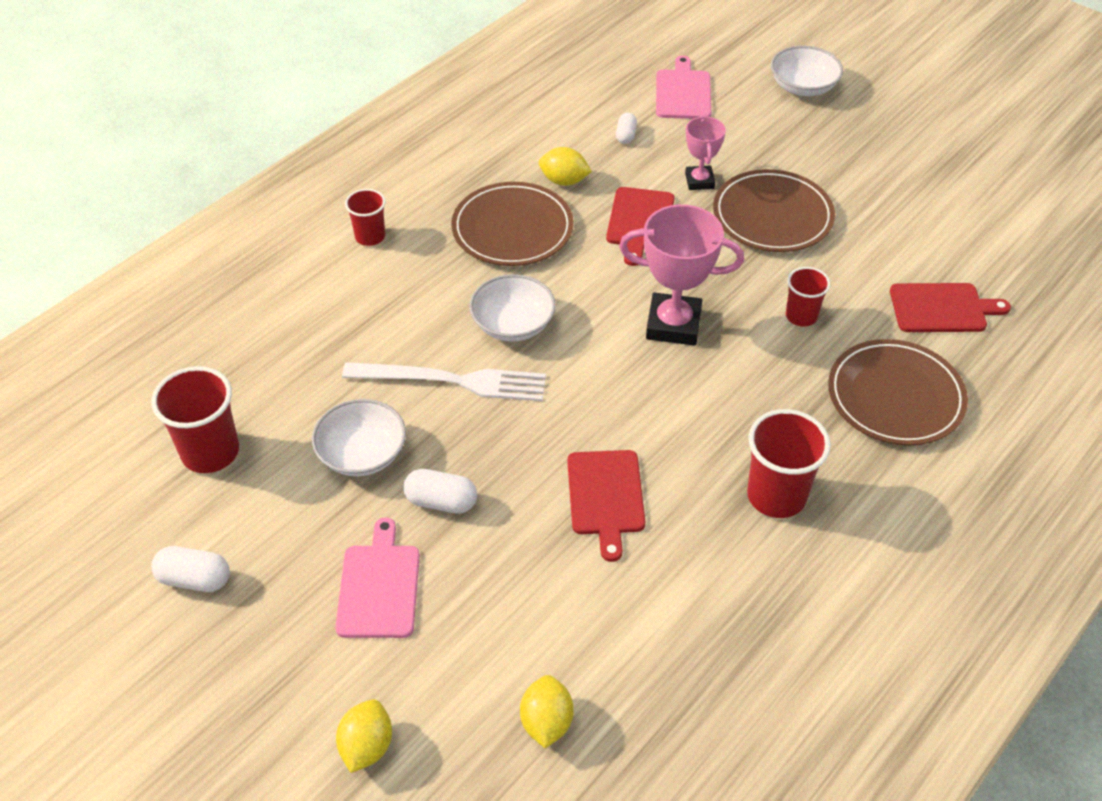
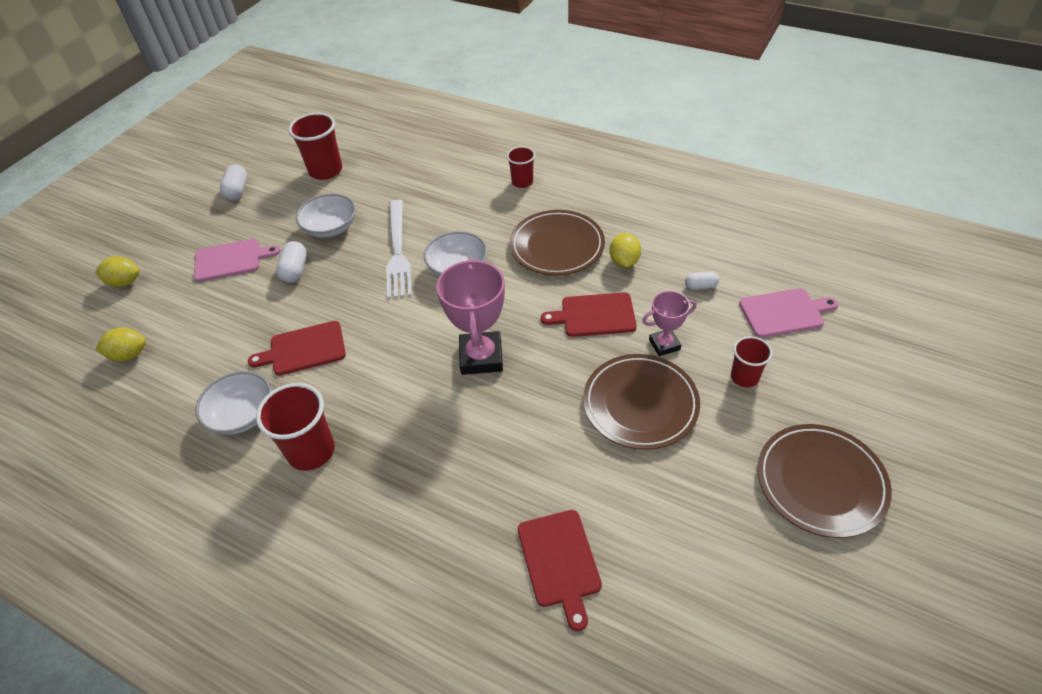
camera: 80 degrees right, 0 degrees up
(801, 316) = (515, 443): red cup -> red cup (744, 377)
(803, 87) = (854, 402): white bowl -> white bowl (242, 415)
(895, 396) = (431, 528): brown plate -> brown plate (820, 482)

